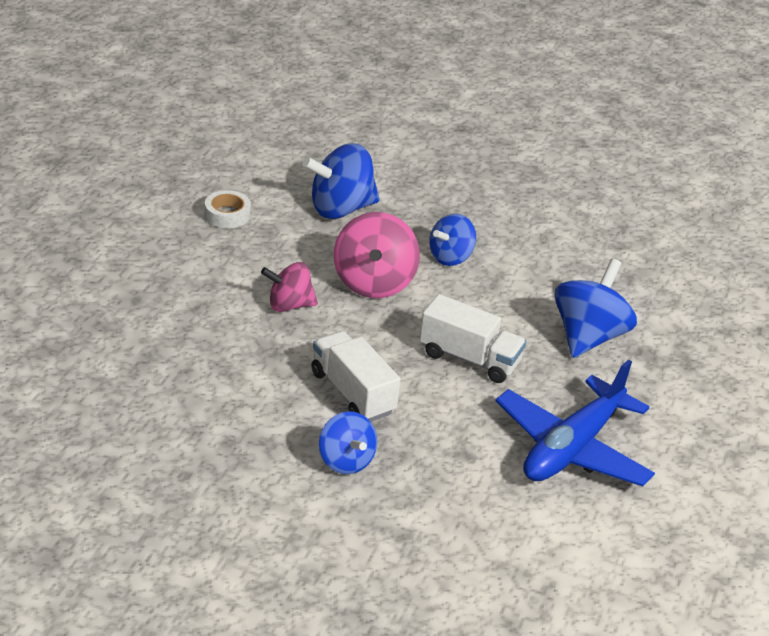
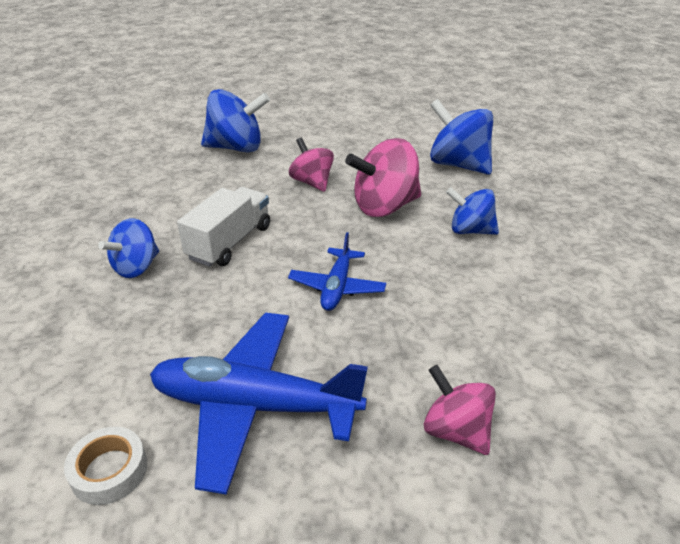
camera: 65 degrees right, 0 degrees up
(227, 214) = (386, 130): white tape -> white tape (109, 470)
(469, 358) = (337, 287): white truck -> blue plane
(588, 336) = (460, 355): blue spinning top -> blue spinning top (236, 148)
(651, 371) = (456, 431): none -> pink spinning top

